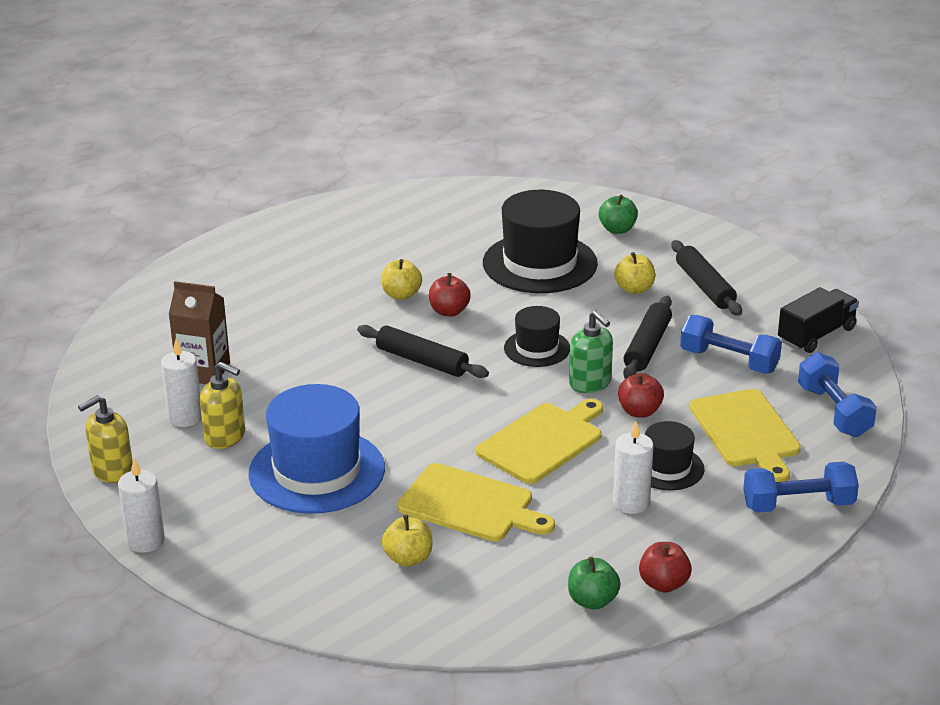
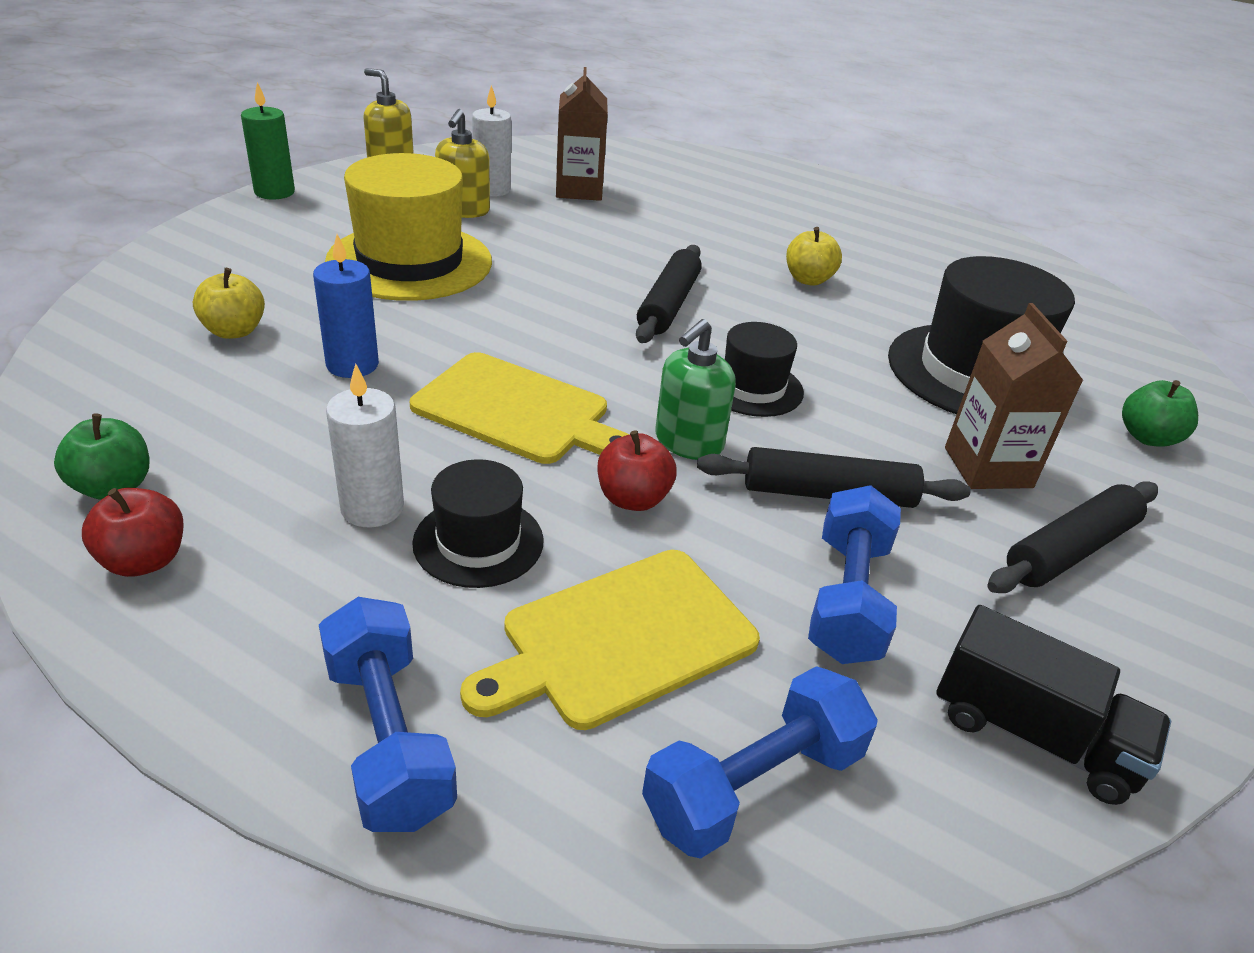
camera: 70 degrees right, 5 degrees up
(145, 541) = (274, 192): white candle -> green candle
(316, 471) = (410, 262): blue hat -> yellow hat
(449, 311) = (795, 314): red apple -> none
(470, 505) = (352, 365): yellow cutting board -> blue candle
(634, 289) = (988, 467): yellow apple -> brown carton

